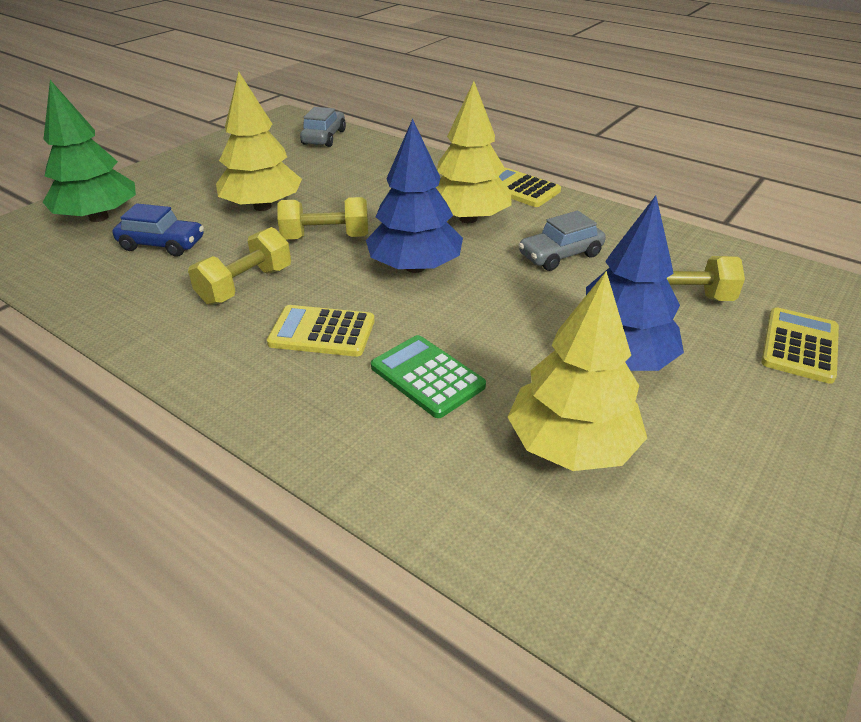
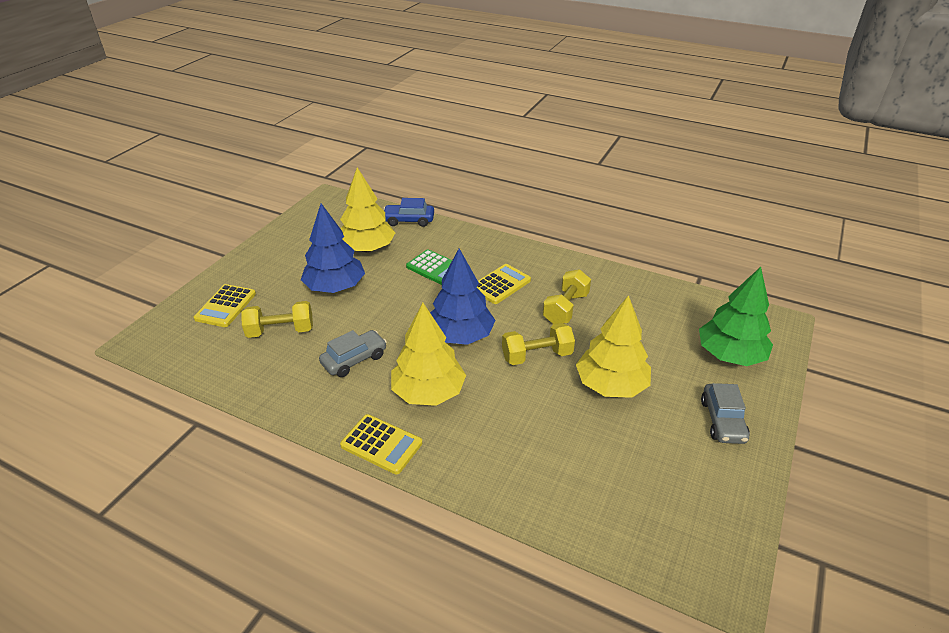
camera: 170 degrees right, 0 degrees up
(162, 244) = (652, 334): blue car -> blue car (409, 220)
(322, 332) = (500, 284): yellow calculator -> yellow calculator turned 45 degrees counterclockwise
(324, 137) = (632, 528): grey car -> grey car (722, 421)

